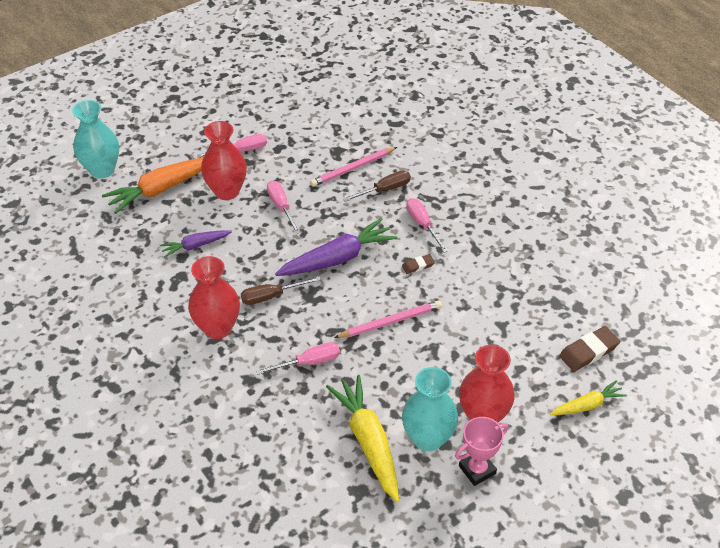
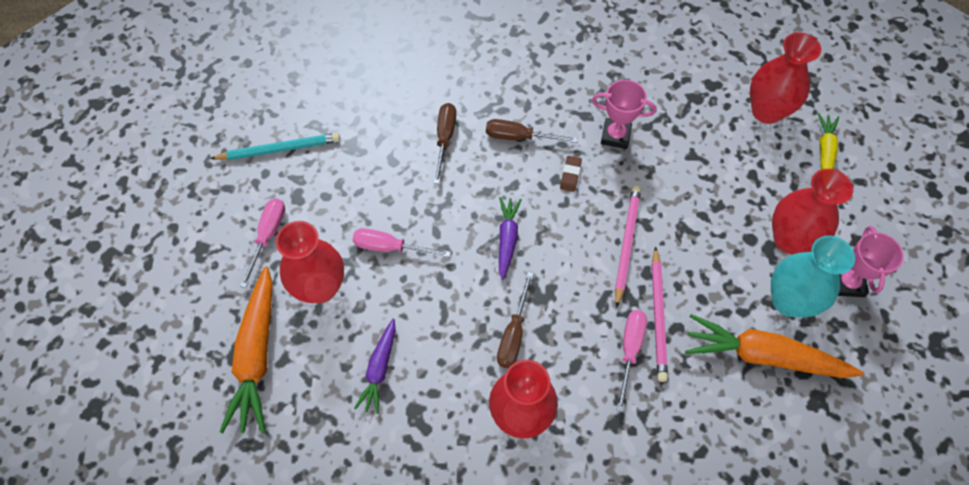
camera: 55 degrees left, 15 degrees up
(102, 170) = (162, 407): turquoise vase -> none
(304, 122) = (279, 149): none -> turquoise pencil
(337, 258) = (507, 239): purple carrot -> purple carrot, size x0.57
(353, 169) = (390, 148): pink pencil -> pink pencil (658, 316)
(368, 442) = (764, 356): yellow carrot -> orange carrot
(422, 224) = (519, 137): pink screwdriver -> brown screwdriver
(475, 274) = (615, 136): none -> pink trophy
(588, 351) = (766, 111): brown eraser -> red vase

